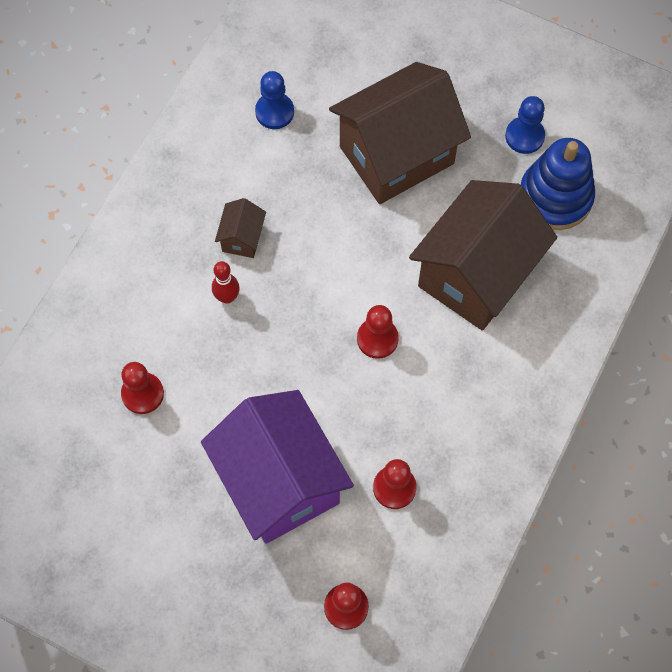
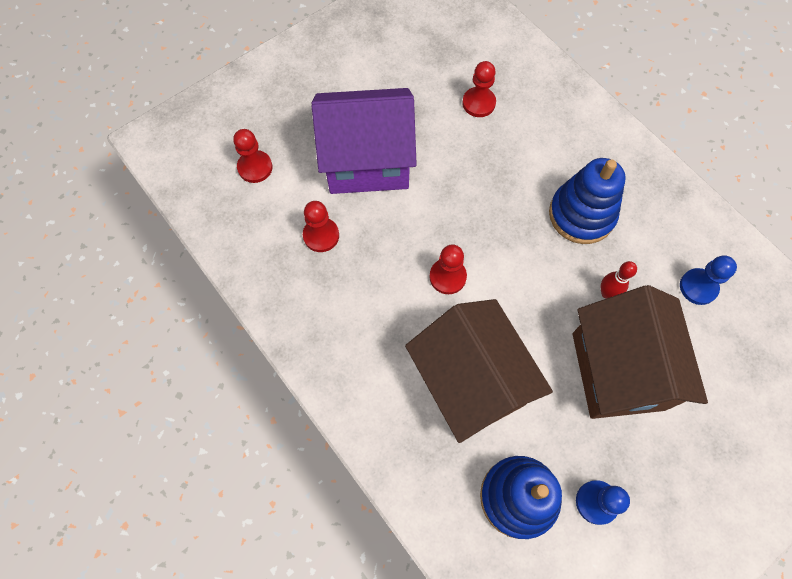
camera: 115 degrees right, 0 degrees up
(227, 297) = (533, 184): red bowling pin -> red bowling pin (607, 293)
(242, 238) = (581, 214): brown house -> blue stacking toy

